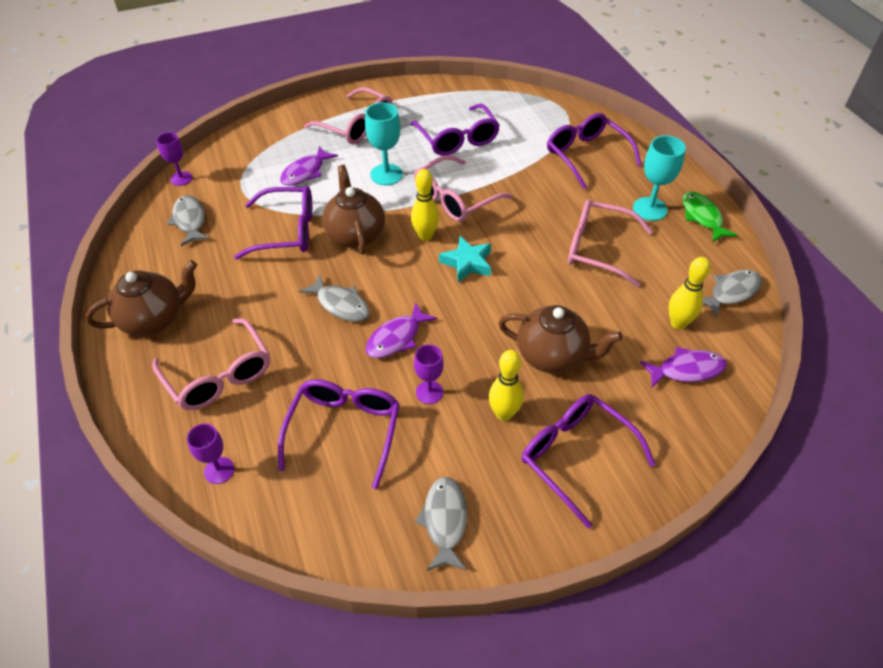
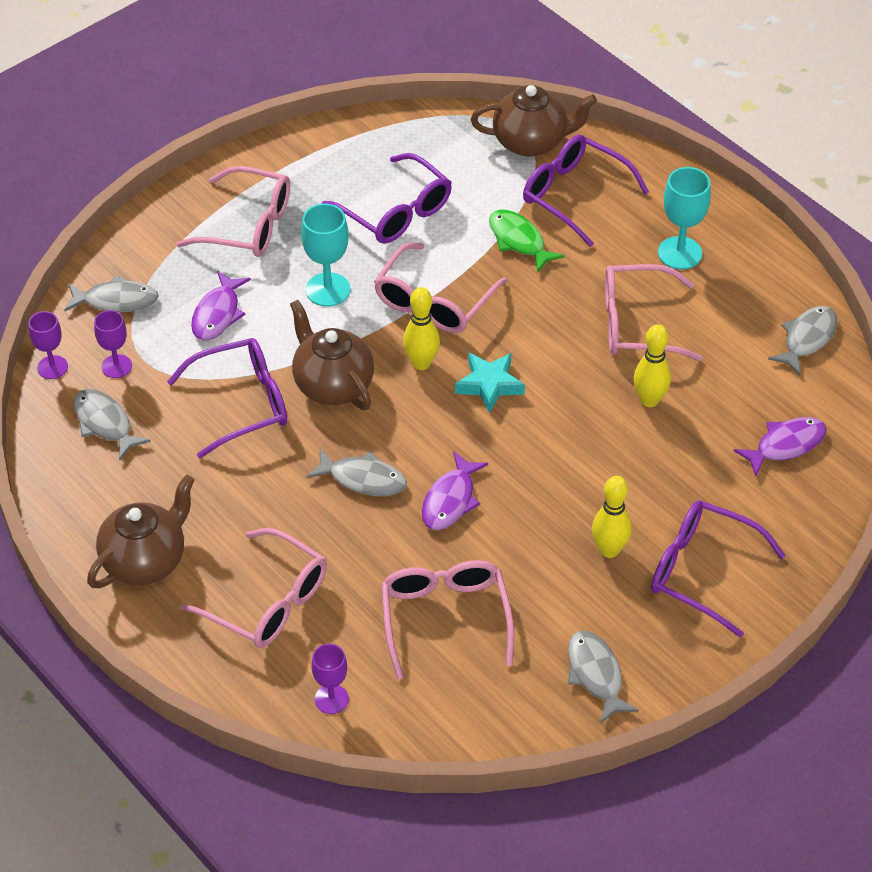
camera: 20 degrees left, 0 degrees up
(247, 149) = (116, 300): none -> grey fish
(344, 431) = (445, 619): purple glasses -> pink glasses
(429, 392) = (518, 550): purple goblet -> purple goblet (116, 366)
(552, 356) = (636, 471): brown teapot -> brown teapot (531, 142)
(678, 323) = (759, 393): yellow bowling pin -> yellow bowling pin (649, 400)
(702, 217) = (745, 248): green fish -> green fish (519, 241)

